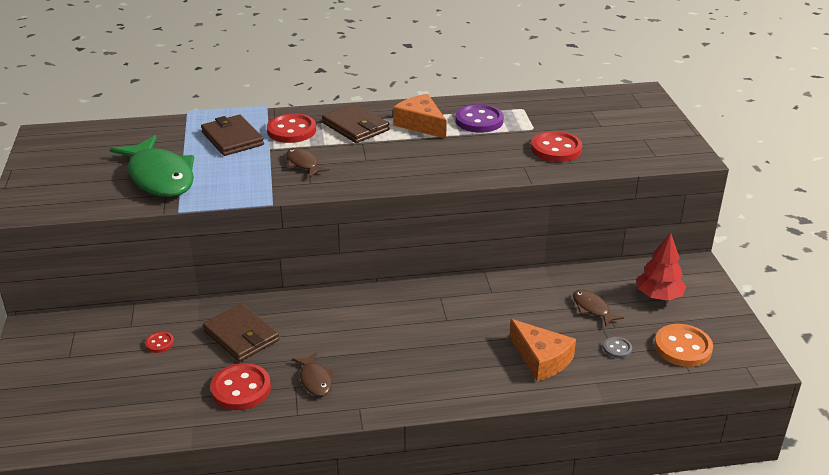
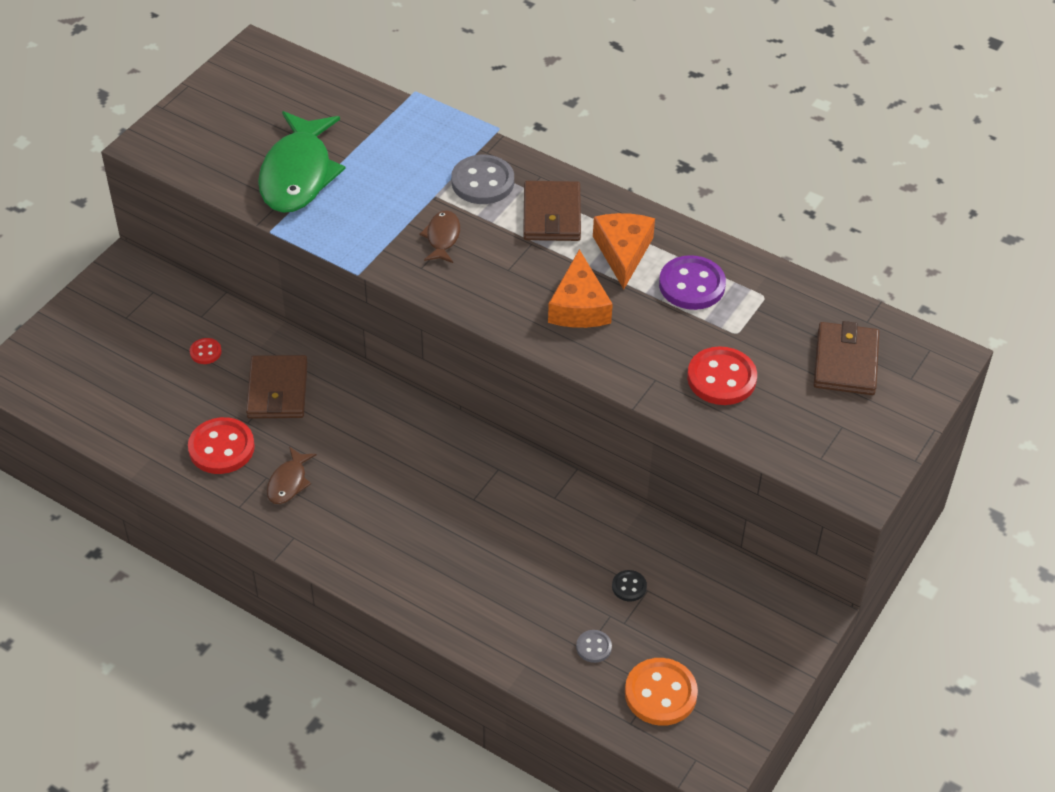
camera: 40 degrees right, 15 degrees up
(232, 138) = (415, 159): brown wallet -> brown wallet (845, 362)
(291, 130) = (482, 182): red button -> grey button
(541, 359) = (507, 605): orange cheese -> orange cheese (579, 306)
(592, 308) = (629, 587): brown fish -> black button
(659, 296) = (718, 621): red tree -> none

